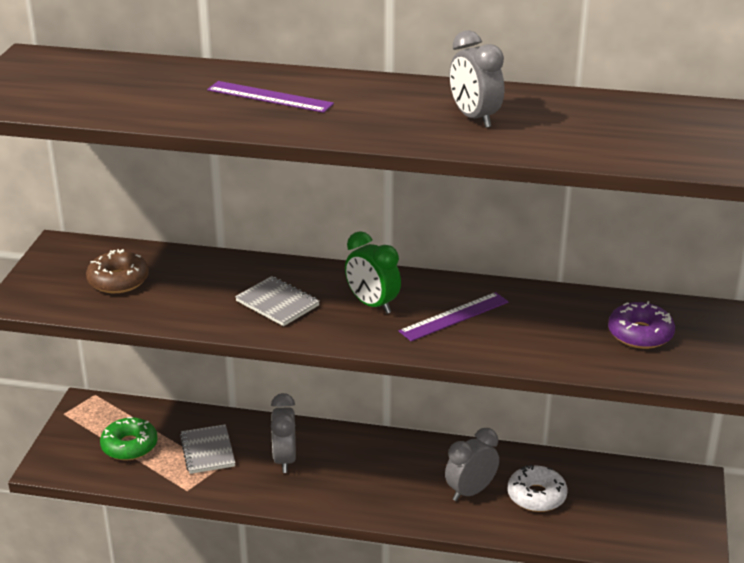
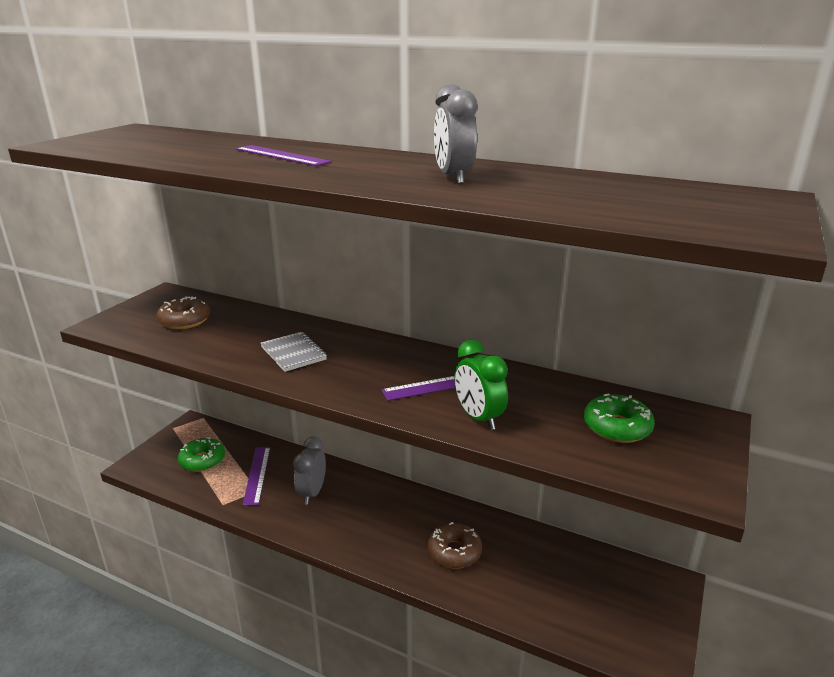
camera: 15 degrees right, 5 degrees down
(207, 451) = (257, 475): grey notebook -> purple ruler
(372, 304) = (372, 365): green clock -> green clock (478, 418)
(470, 491) = (454, 552): grey clock -> brown donut
(536, 496) = (513, 568): white donut -> none
(640, 334) = (617, 427): purple donut -> green donut

